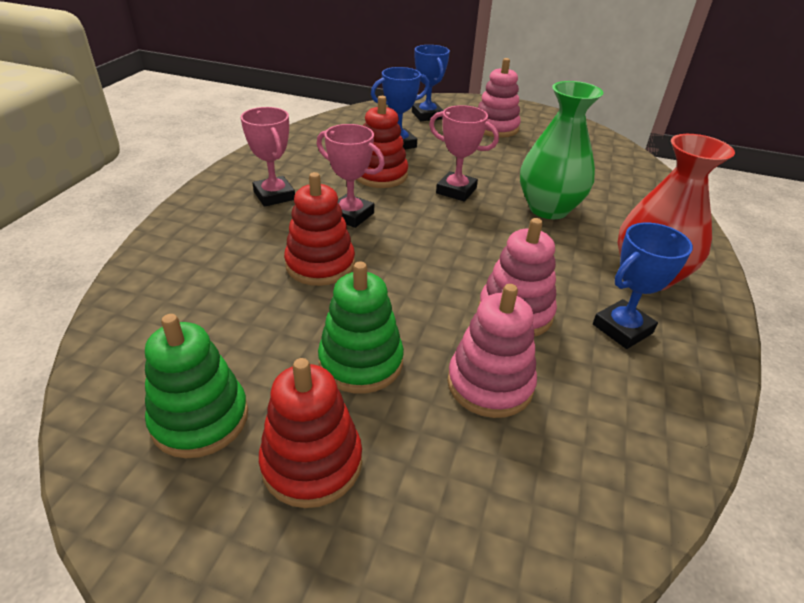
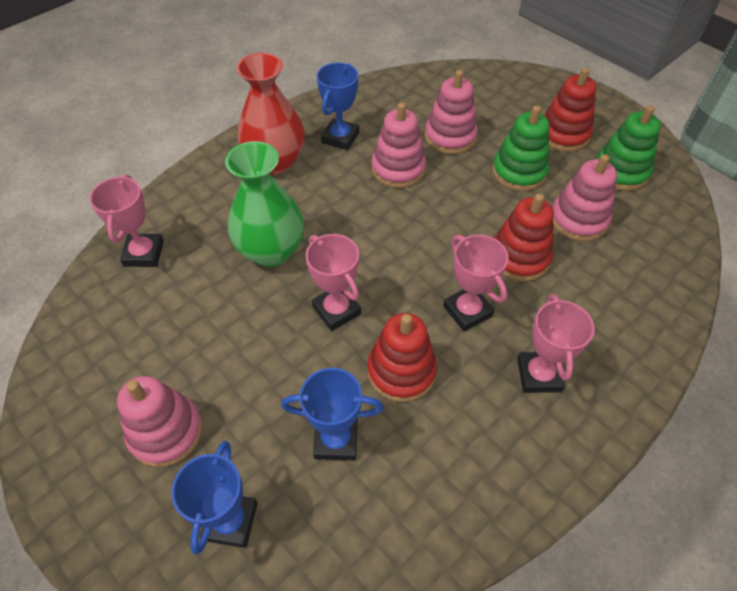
camera: 150 degrees left, 15 degrees up
(260, 323) = (578, 220): none -> pink stacking toy
(622, 329) = (340, 138): blue trophy -> blue trophy turned 60 degrees counterclockwise
(635, 183) = (144, 253): none -> pink trophy

